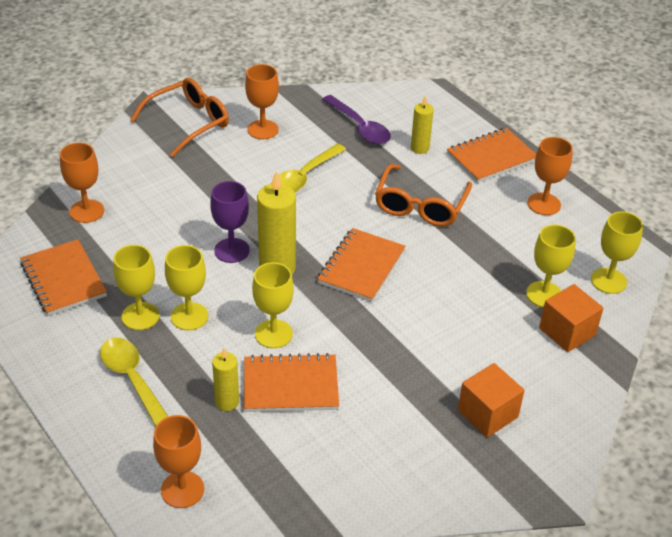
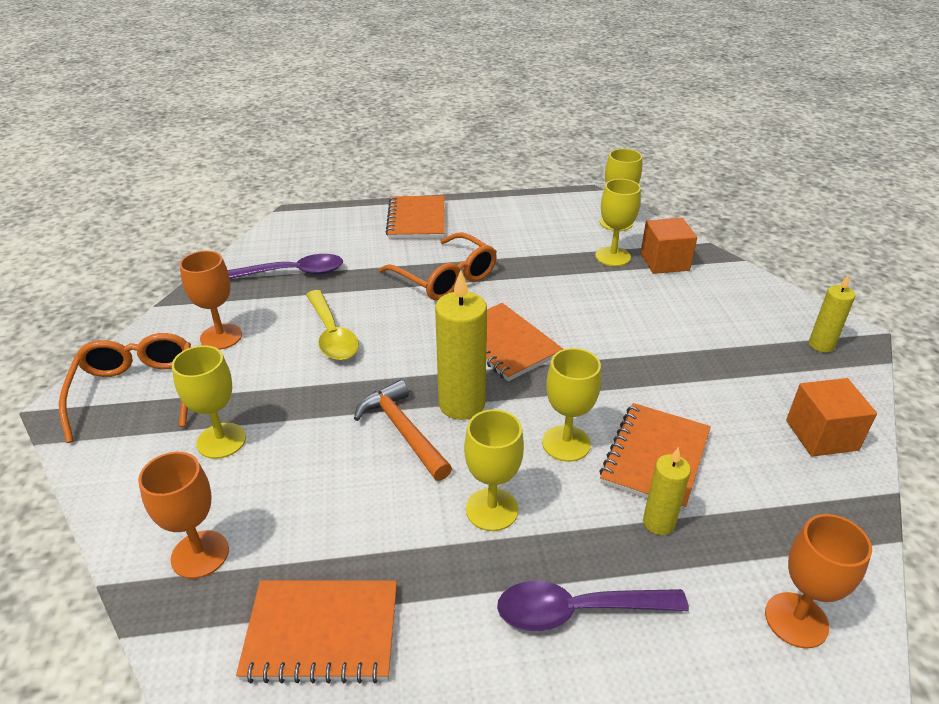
camera: 60 degrees left, 5 degrees down
(132, 380) = (577, 611): yellow spoon -> purple spoon
(140, 316) = (459, 561): yellow goblet -> yellow goblet (221, 441)
(232, 250) = (403, 431): purple goblet -> orange hammer
(419, 148) = (364, 250): yellow candle -> yellow candle (821, 345)
(487, 413) = (747, 338): orange cube -> orange cube (821, 435)
(544, 204) = (500, 217): orange goblet -> none

